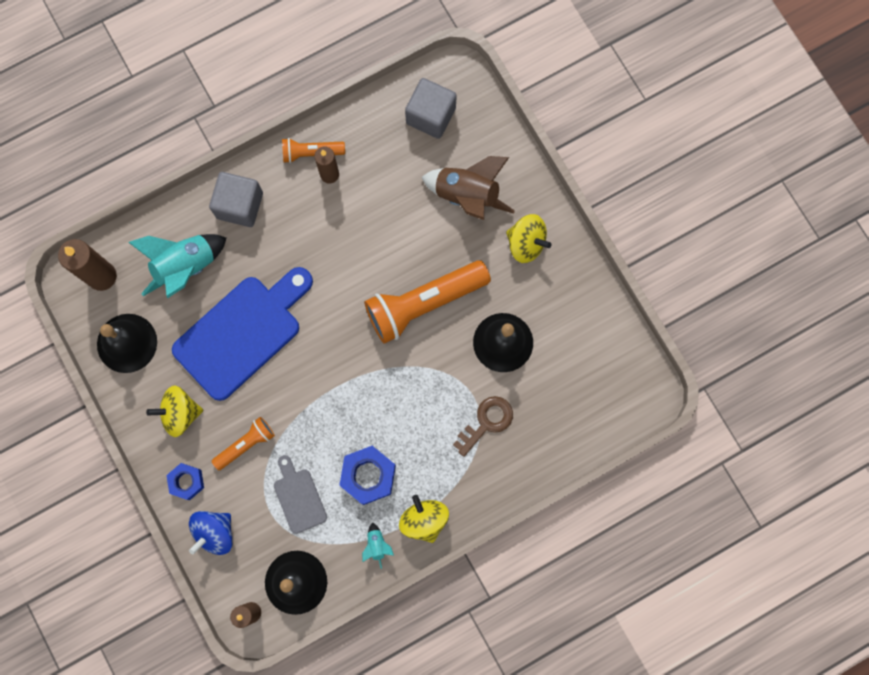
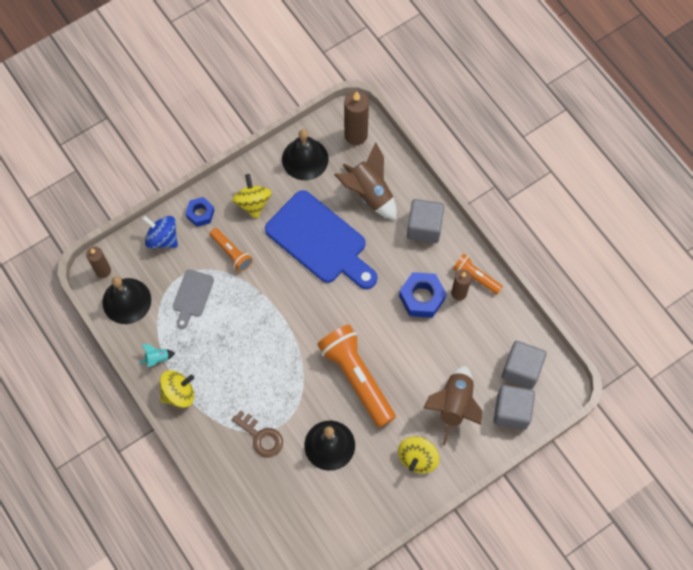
camera: 85 degrees right, 10 degrees down
(185, 267) = (369, 193): turquoise rocket -> brown rocket
(298, 497) = (192, 296): grey cutting board -> grey cutting board turned 135 degrees clockwise
(311, 153) = (475, 277): orange flashlight -> orange flashlight turned 45 degrees counterclockwise
(368, 476) = (212, 347): blue nut -> blue nut (422, 298)
(479, 133) = (511, 411): none -> grey cube

